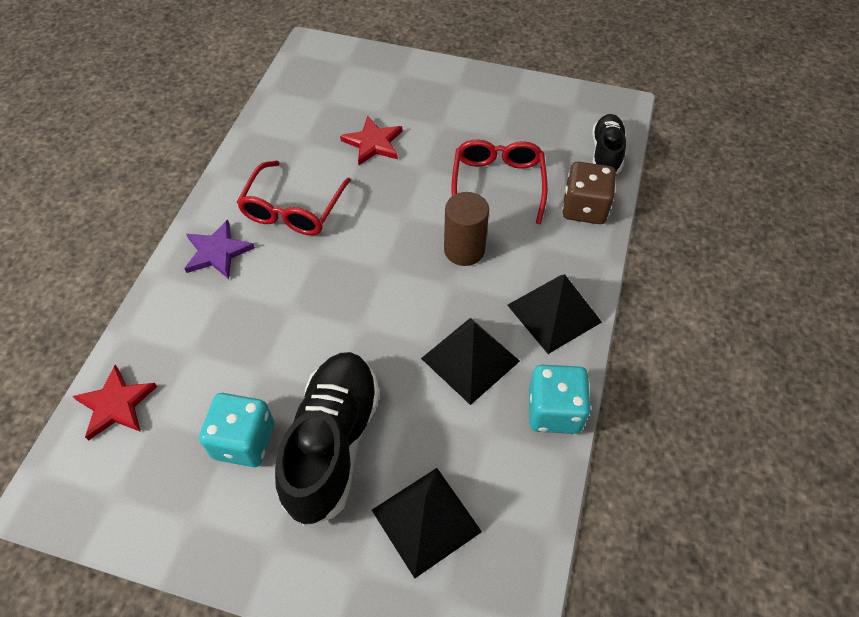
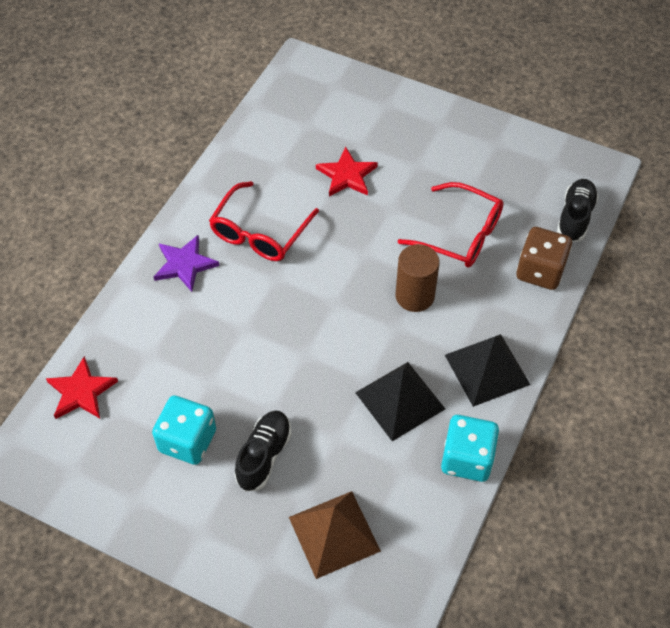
camera: 10 degrees right, 0 degrees up
(332, 444) = (264, 456): black shoe -> black shoe, size x0.57
(426, 521) = (334, 534): black pyramid -> brown pyramid
(498, 184) = (460, 235): red glasses -> red glasses turned 105 degrees clockwise

